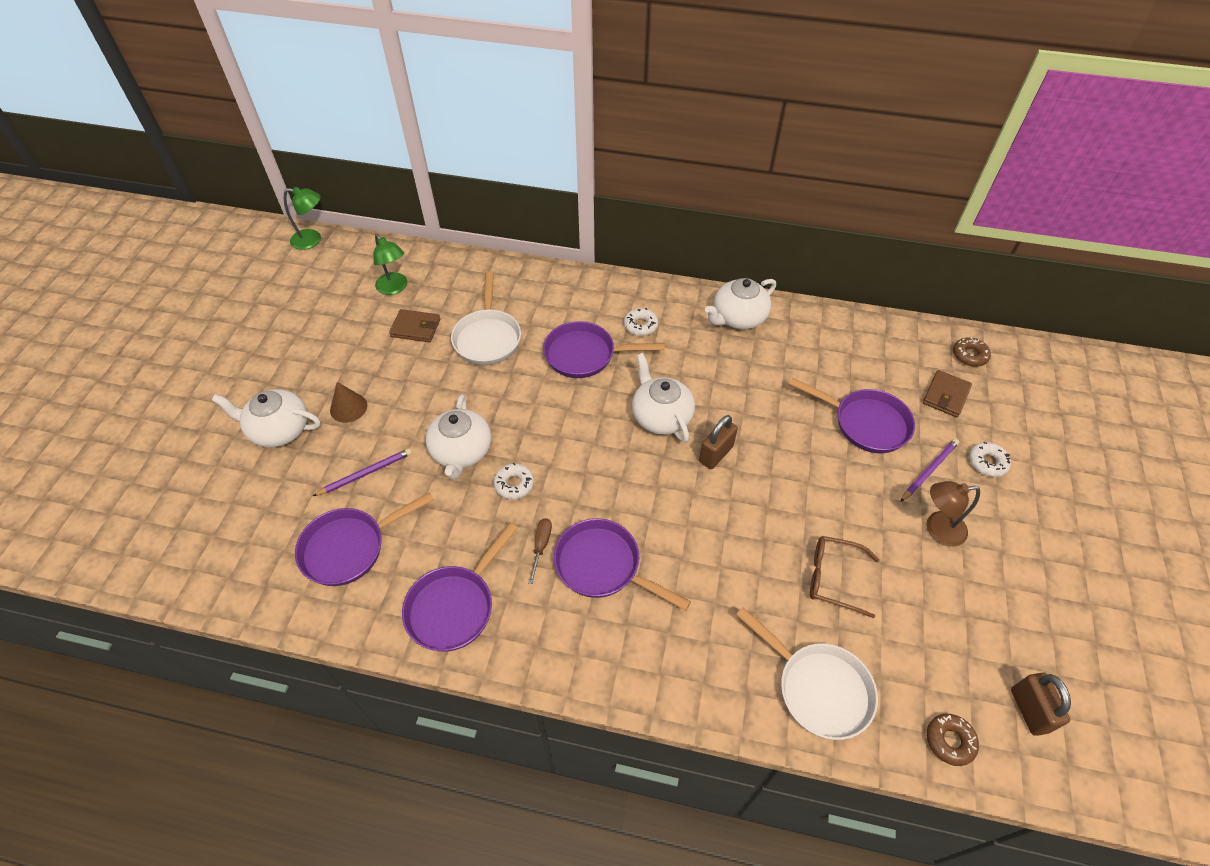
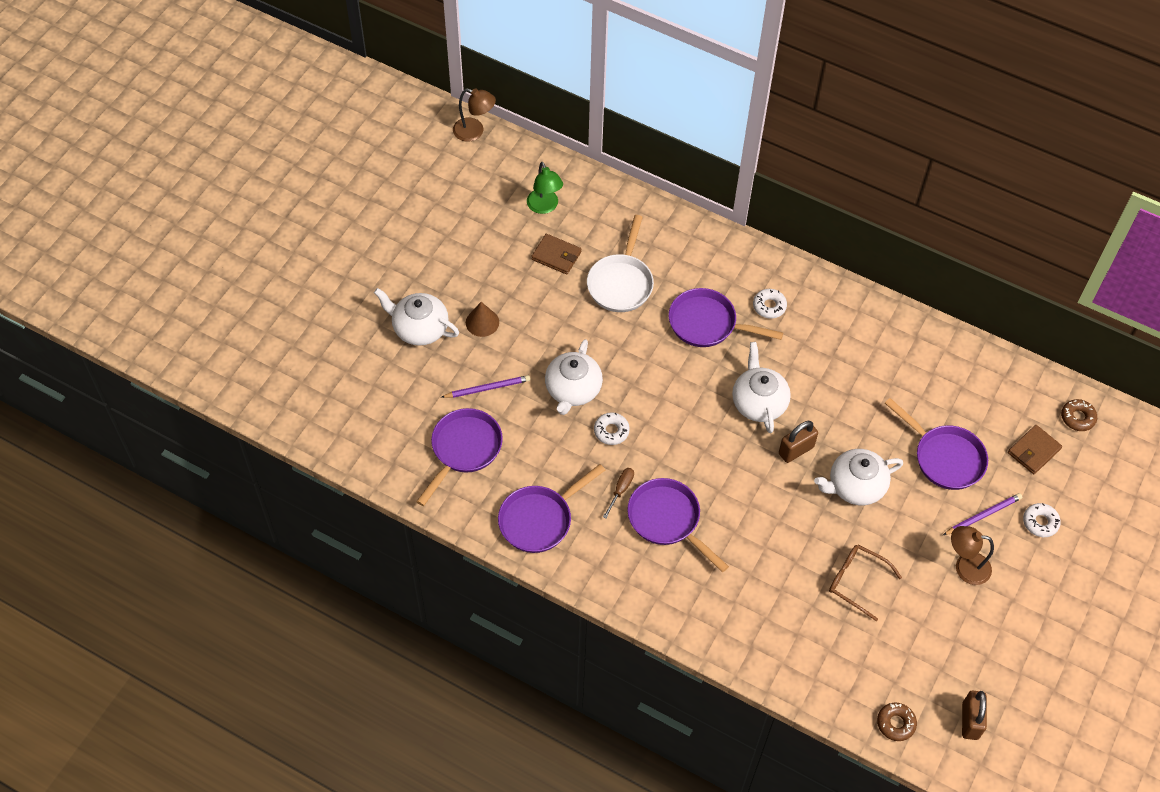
camera: 15 degrees right, 5 degrees up
(312, 240) = (474, 132): green lamp -> brown lamp
(349, 548) = (464, 449): purple pan -> purple pan turned 135 degrees clockwise
(738, 318) = (867, 321): white teapot -> white teapot (855, 486)
(818, 688) = (808, 659): white pan -> none

